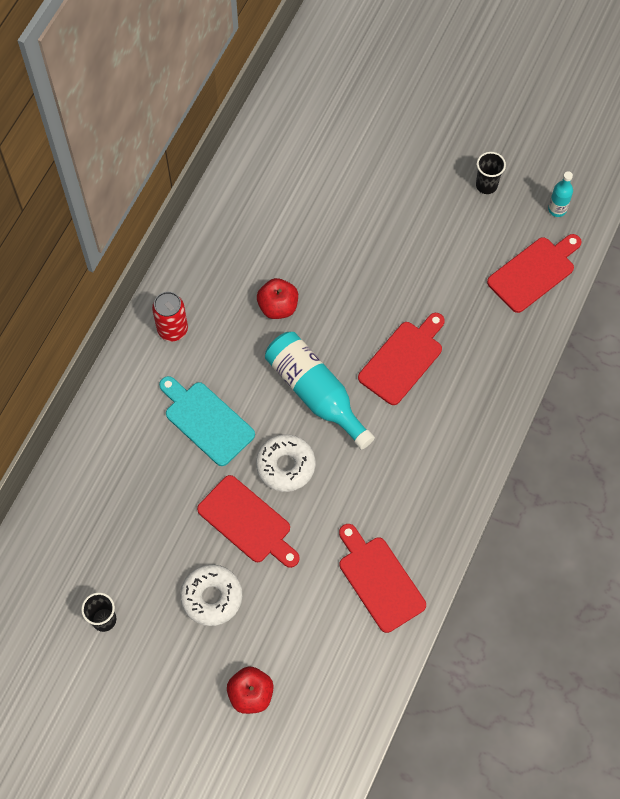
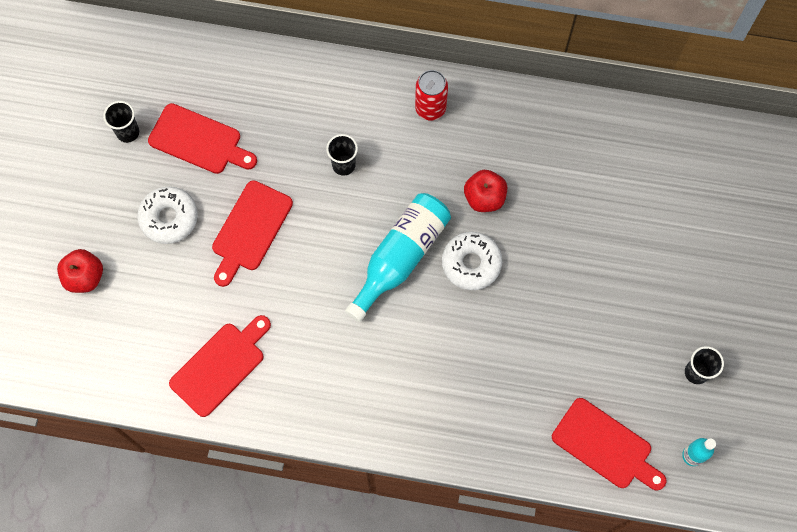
camera: 75 degrees right, 5 degrees up
(206, 420) = (343, 165): turquoise cutting board -> black cup
(285, 466) = (316, 249): white donut -> white donut (471, 263)
(403, 360) = (461, 333): red cutting board -> red cutting board (199, 141)

